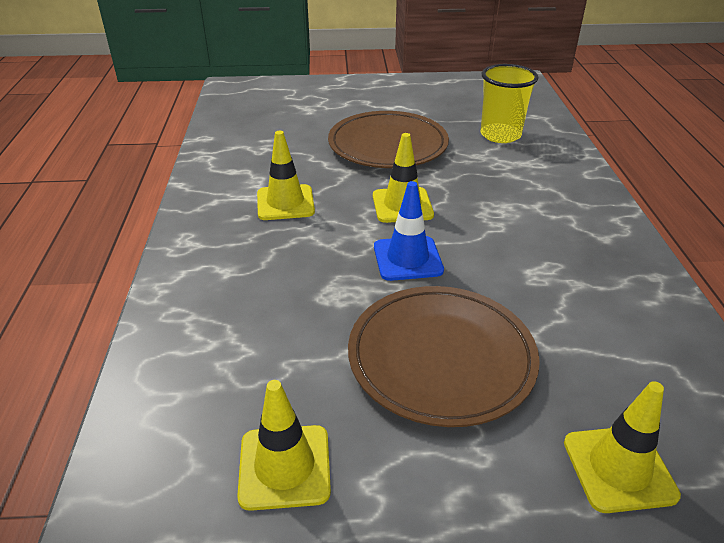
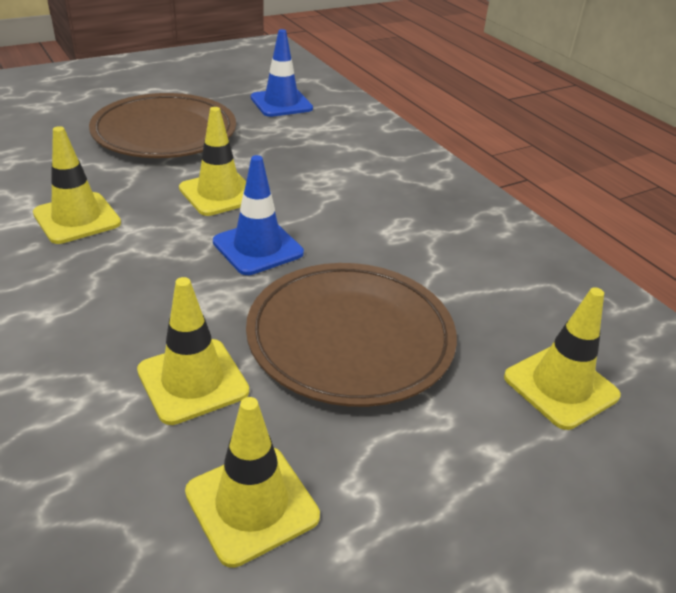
camera: 30 degrees left, 0 degrees up
(296, 354) = (193, 381): none -> yellow traffic cone
(500, 135) = (281, 103): yellow cup -> blue traffic cone

